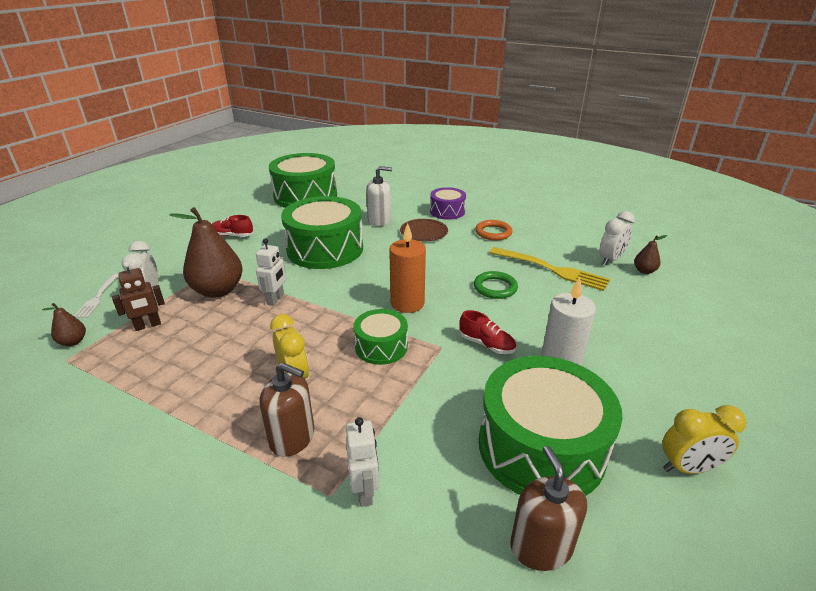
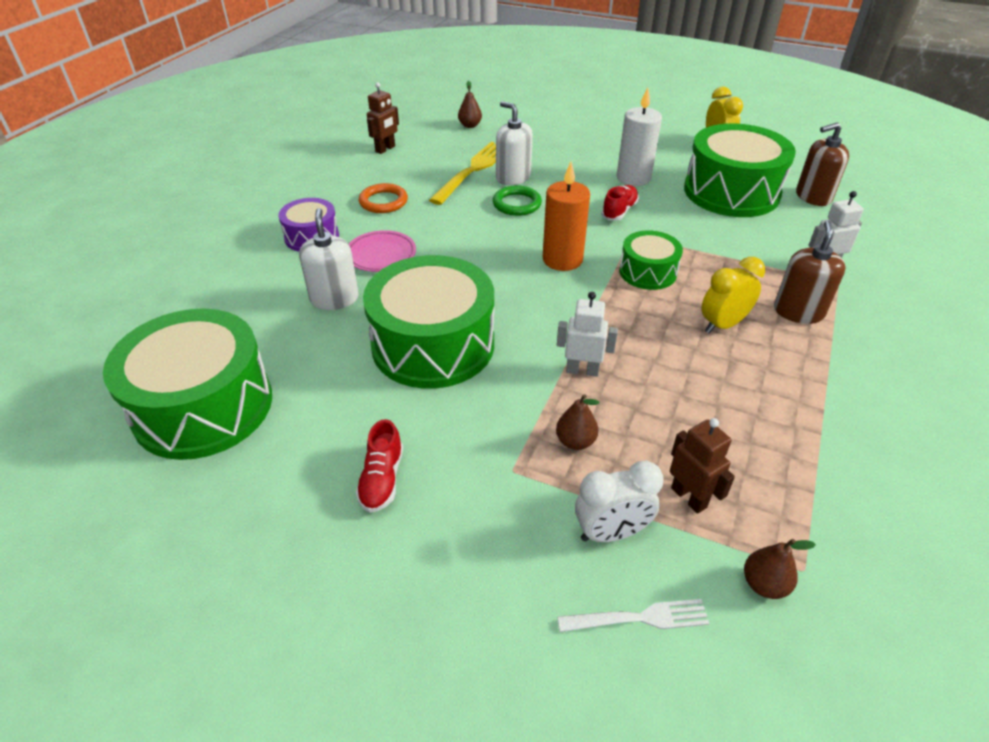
camera: 95 degrees left, 10 degrees up
(218, 290) = (575, 441): brown pear -> brown pear, size x0.47
(424, 233) = (381, 255): brown plate -> pink plate
(543, 288) = (513, 177): none -> white soap dispenser
(578, 232) = (385, 149): none -> brown robot
(610, 260) = (449, 138): white clock -> none

